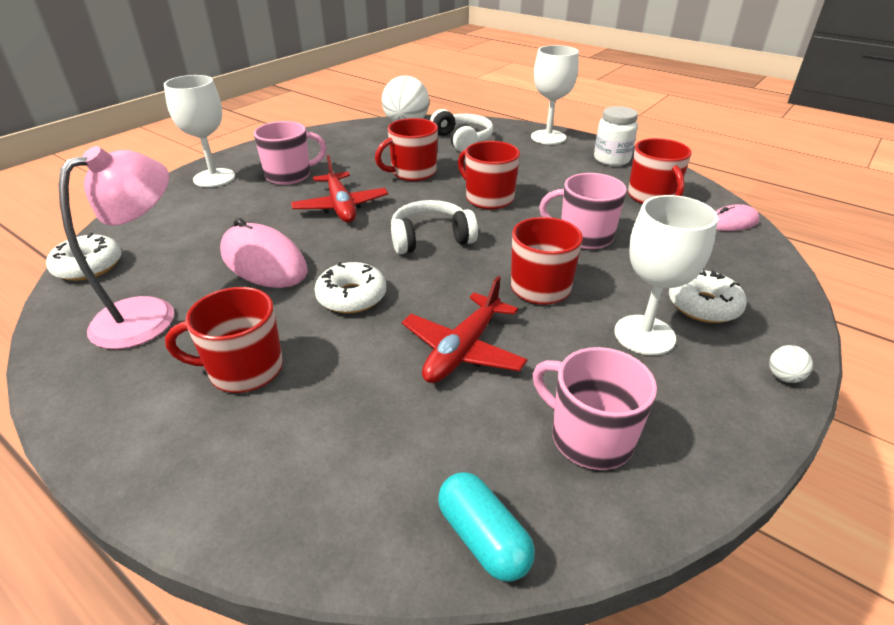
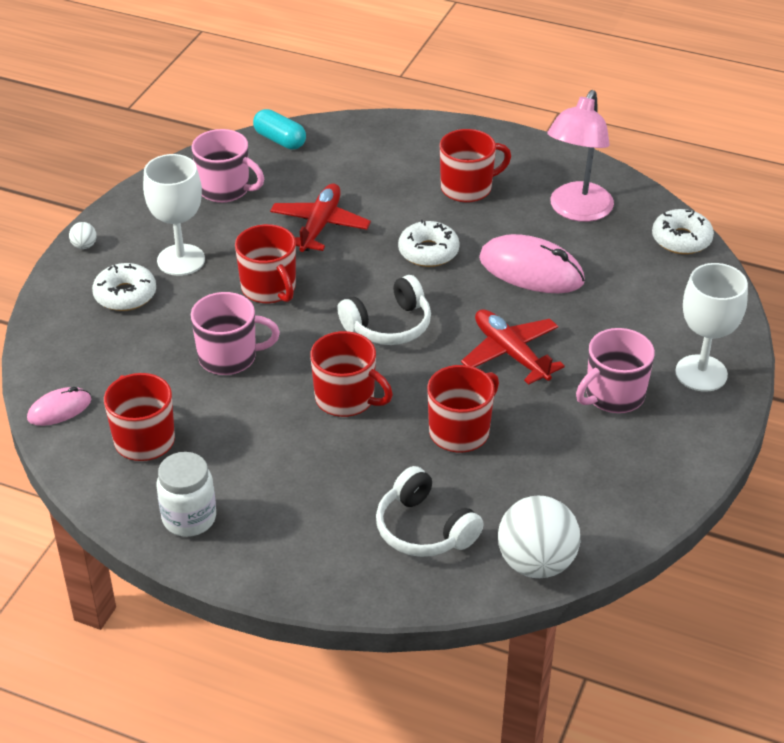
camera: 165 degrees right, 5 degrees up
(548, 137) = (289, 567): white goblet -> none

